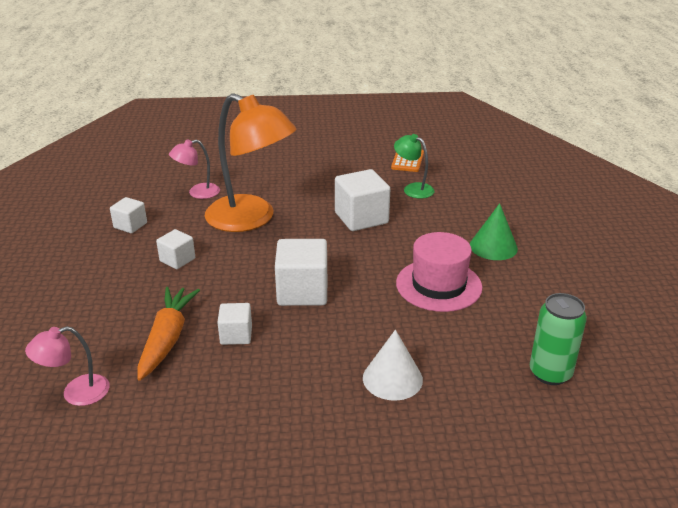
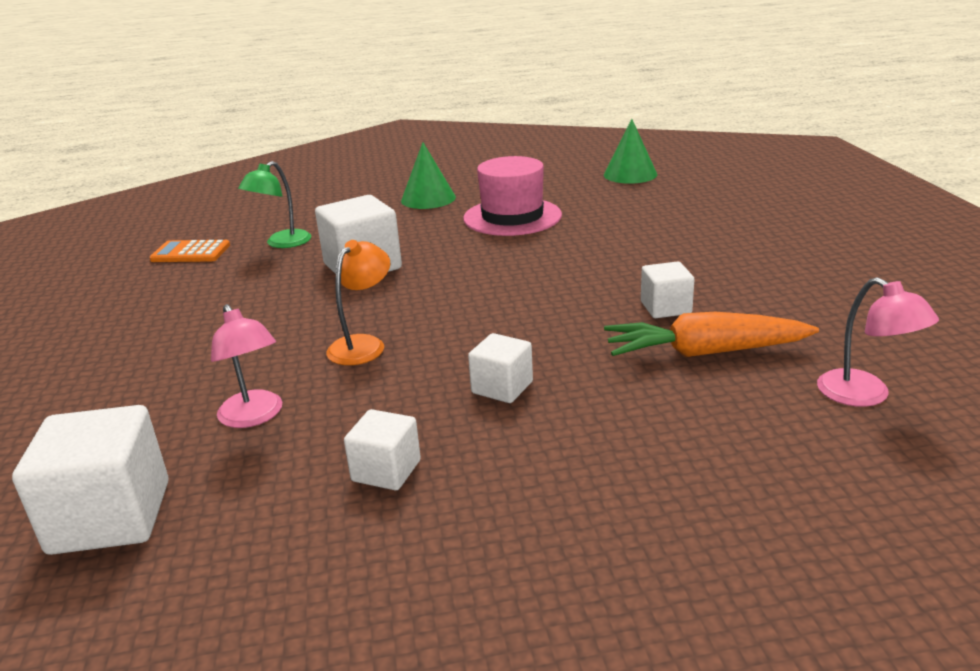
camera: 95 degrees left, 5 degrees down
(251, 219) = (363, 344): orange lamp -> orange lamp, size x0.47
(302, 291) = (553, 281): white cube -> white cube (110, 517)
(392, 378) = (681, 224): white cone -> none
(550, 373) = (630, 174): green can -> green cone

